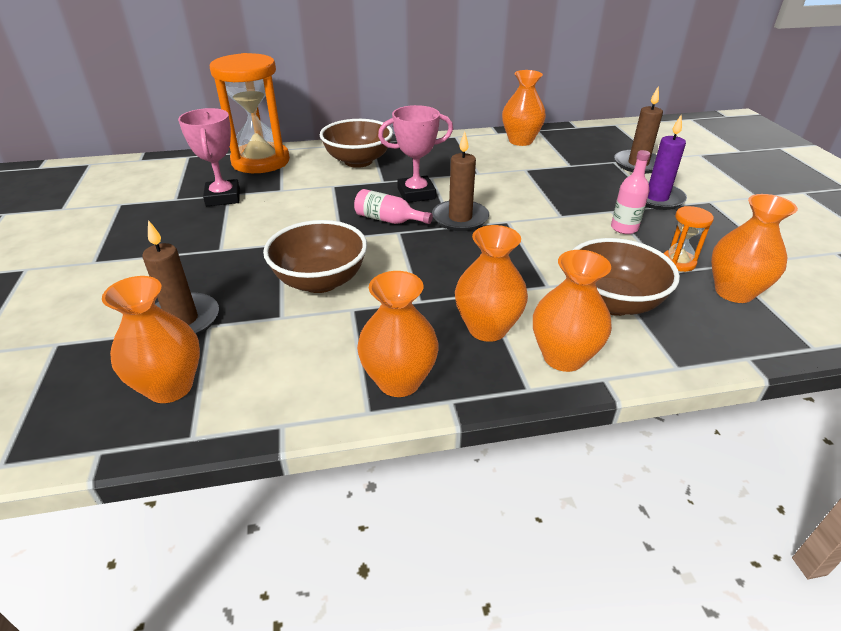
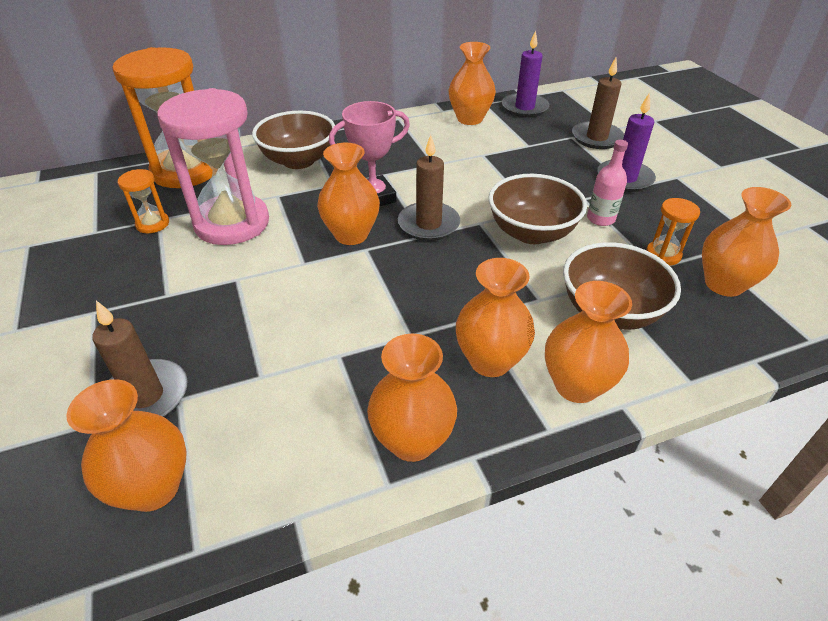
camera: 10 degrees left, 5 degrees up
(223, 197) = (152, 224): pink trophy -> orange hourglass
(288, 202) = (232, 223): none -> pink hourglass
(320, 281) = (294, 323): brown bowl -> brown bowl (531, 233)
(388, 220) = (351, 235): pink bottle -> orange vase
(574, 136) = (524, 108): none -> purple candle

